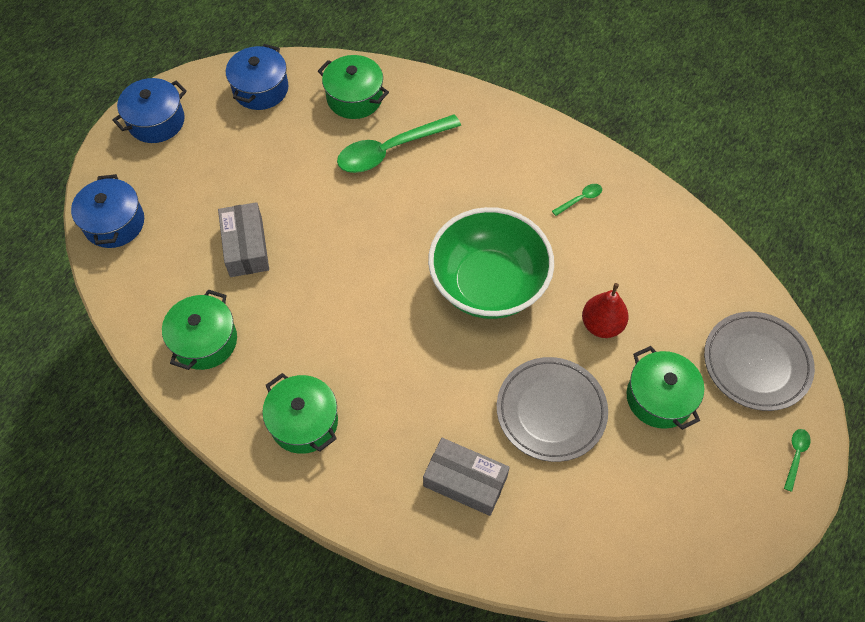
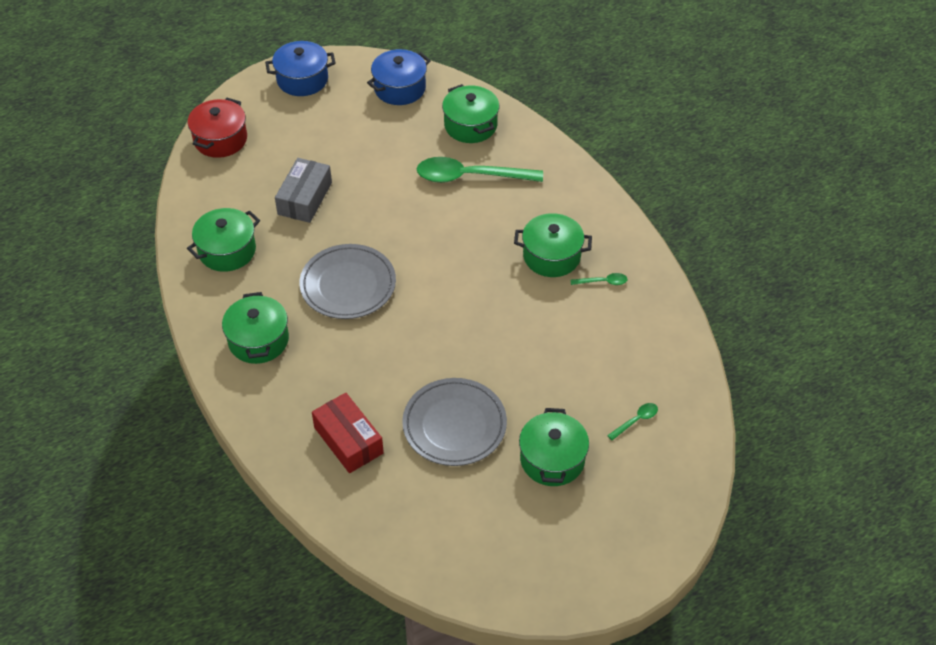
camera: 30 degrees right, 10 degrees down
(114, 223) = (220, 139): blue pot -> red pot
(465, 481) = (348, 440): grey box -> red box
(488, 284) = (474, 310): green bowl -> none
(518, 195) = (551, 256): none -> green pot
(602, 325) = (546, 383): red pear -> none
(756, 363) = (658, 475): grey plate -> grey plate (348, 285)
(795, 455) = (636, 559): green spoon -> green spoon (636, 420)

